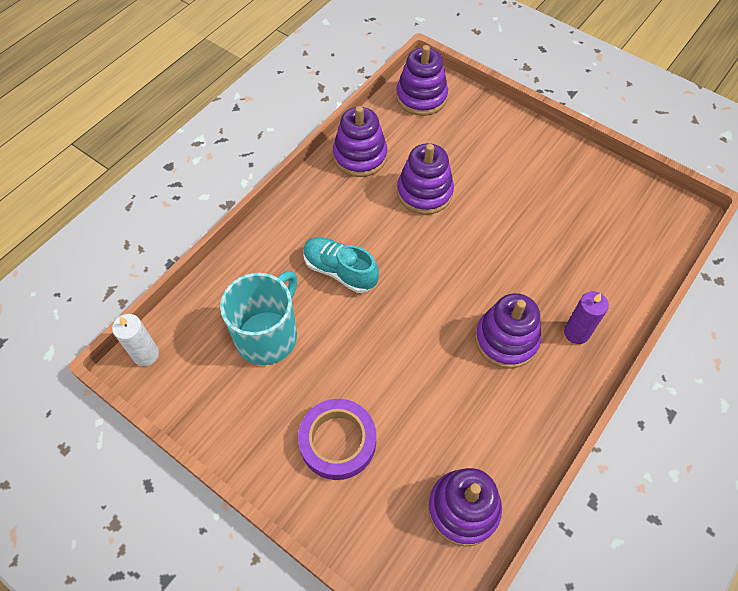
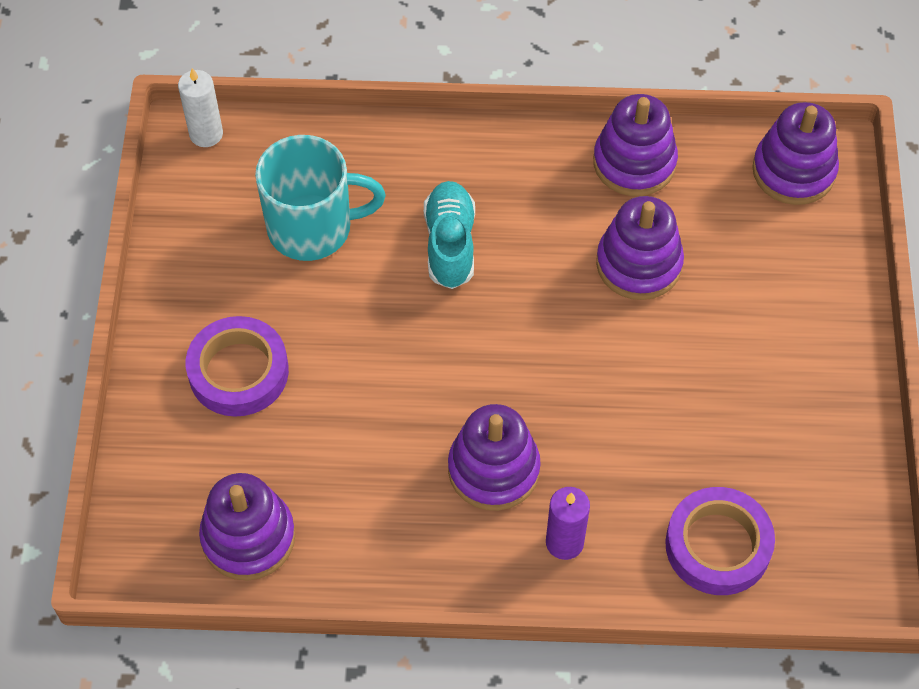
camera: 55 degrees right, 0 degrees up
(622, 262) = (718, 545): none -> purple tape

